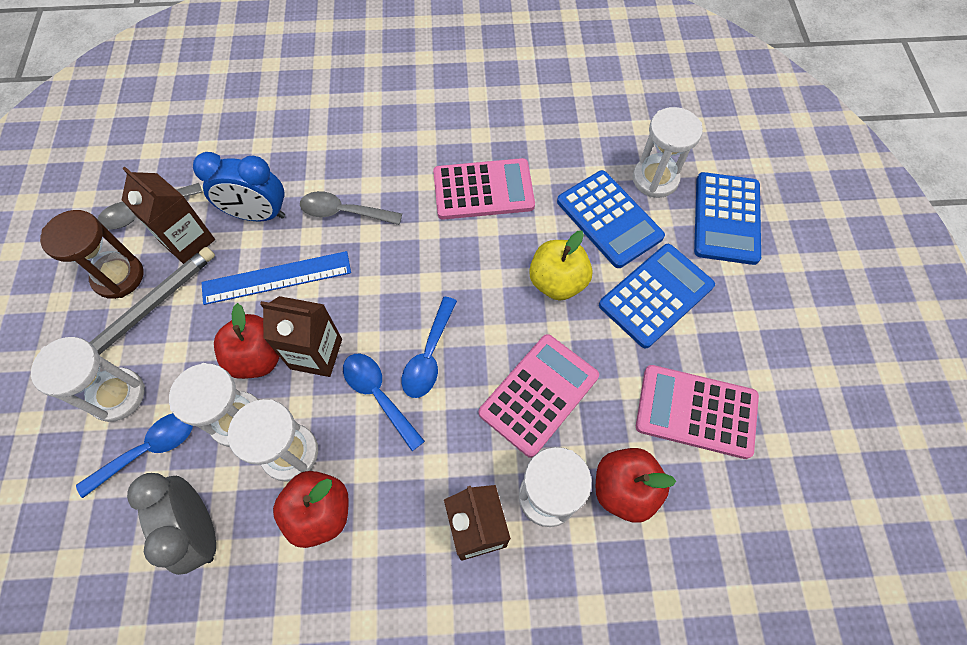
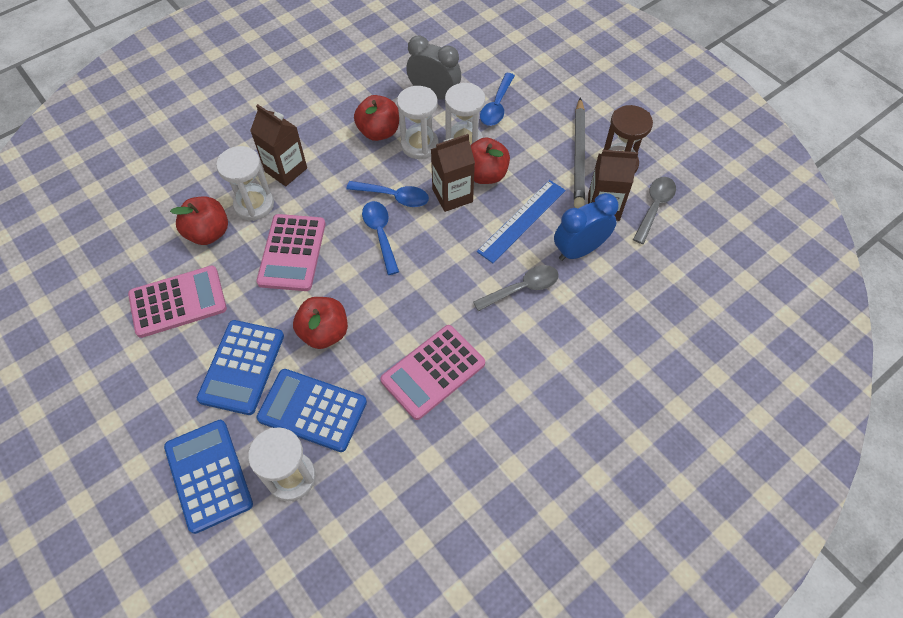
camera: 145 degrees right, 5 degrees down
(117, 395) = (542, 116): white hourglass -> none
(557, 282) = (324, 332): yellow apple -> red apple

